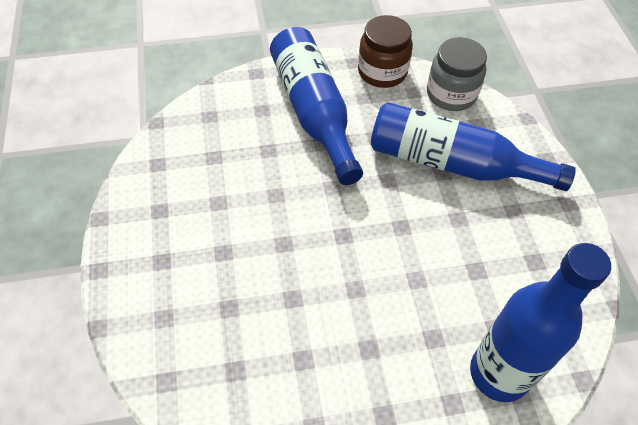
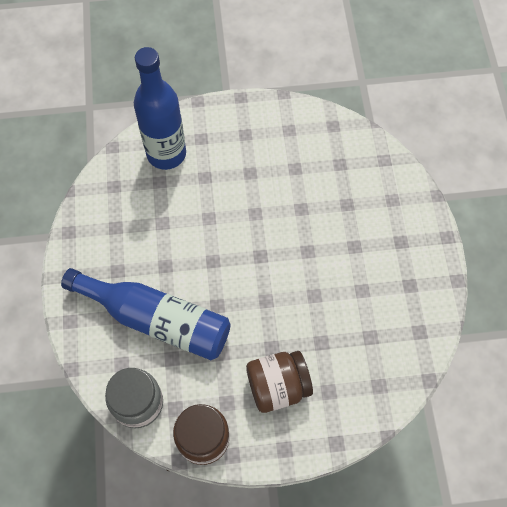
camera: 175 degrees left, 10 degrees up
(314, 112) = (277, 386): blue bottle -> brown jar

